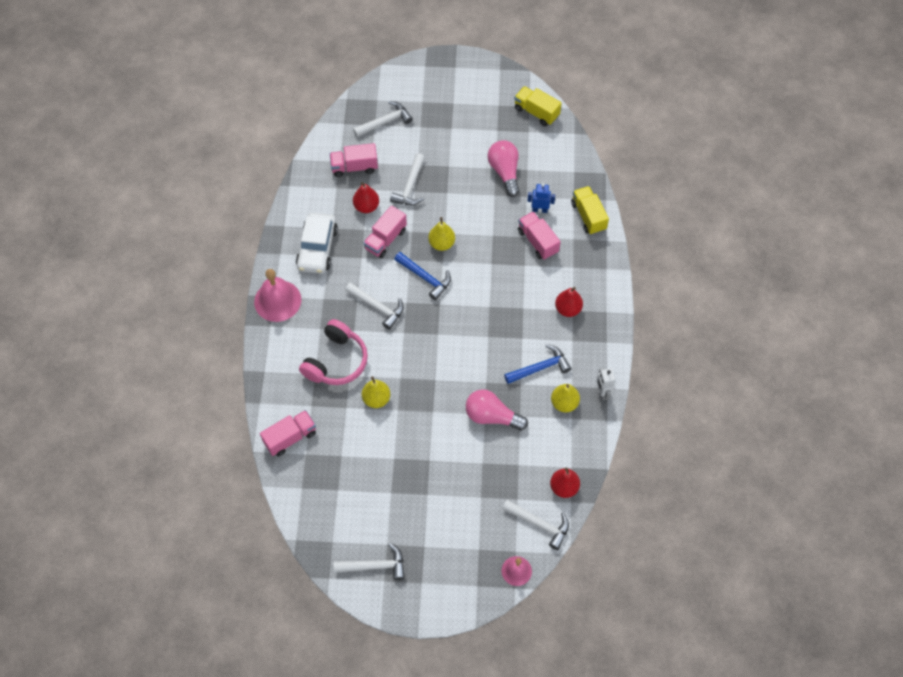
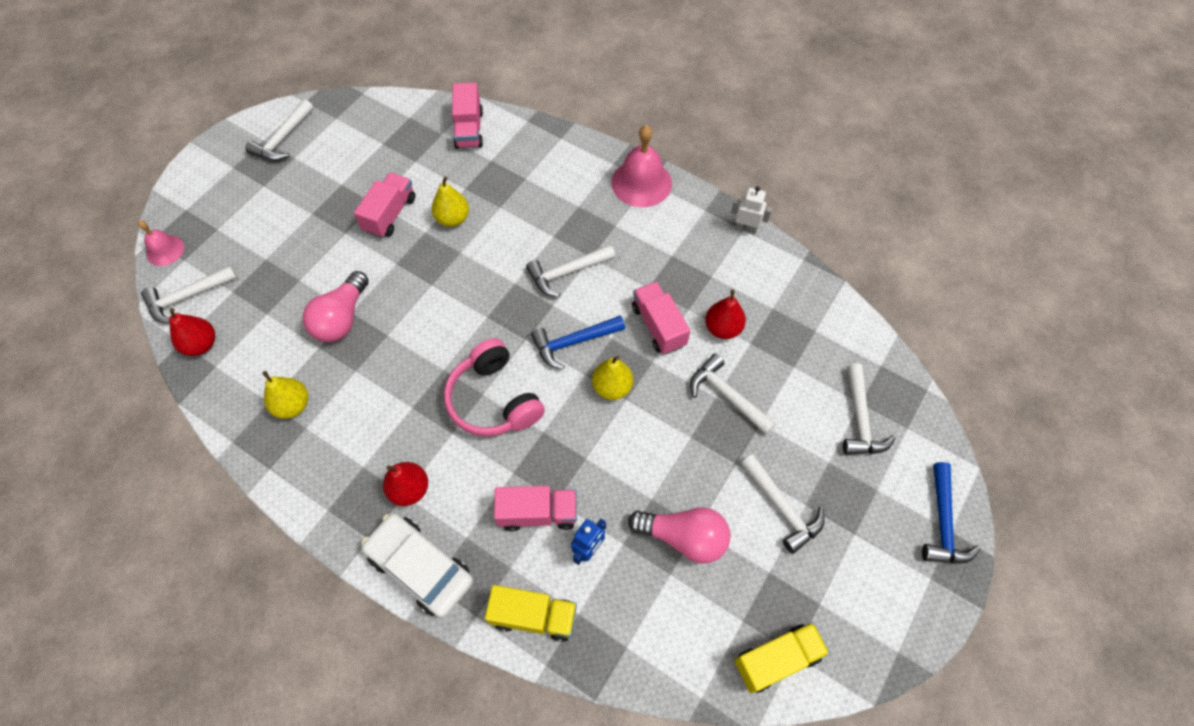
camera: 120 degrees right, 0 degrees up
(317, 248) = (690, 249): white car -> white car (420, 567)
(336, 361) = (526, 203): pink headphones -> pink headphones (493, 400)
(354, 167) = (796, 344): pink truck -> pink truck (390, 214)
(460, 137) = (781, 507): none -> white hammer
(492, 416) = (342, 318): pink light bulb -> pink light bulb turned 150 degrees clockwise
(540, 368) = (358, 404): blue hammer -> blue hammer (942, 522)
(602, 392) = (268, 460): white robot -> white robot (745, 229)

